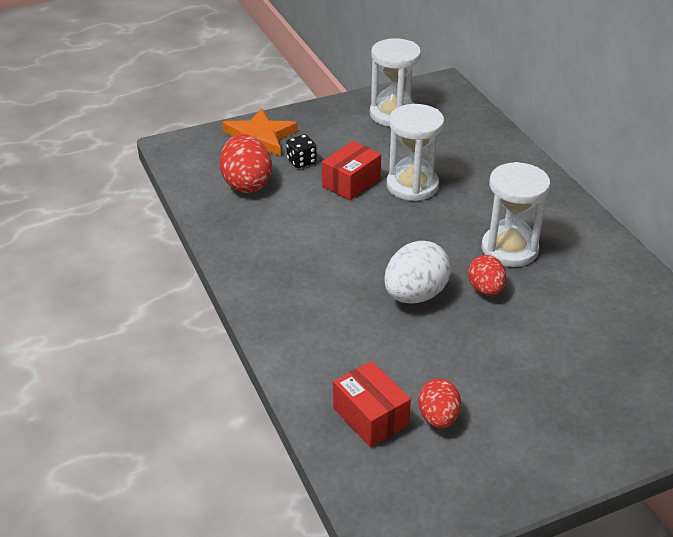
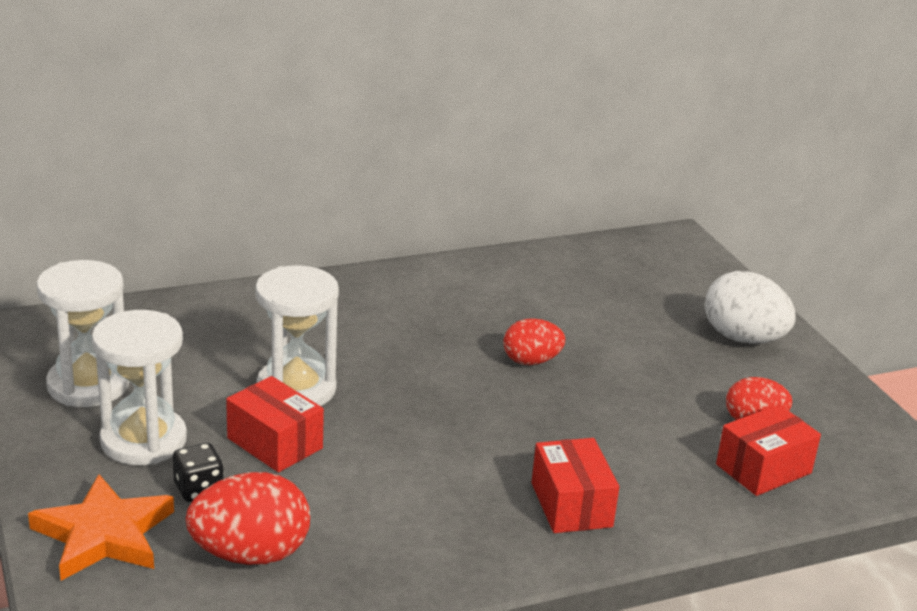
camera: 90 degrees left, 10 degrees down
(308, 307) = (571, 505): none -> red box
(415, 295) = (543, 413): white egg -> white egg (743, 338)
(509, 249) = (452, 333): white hourglass -> white hourglass (143, 440)

